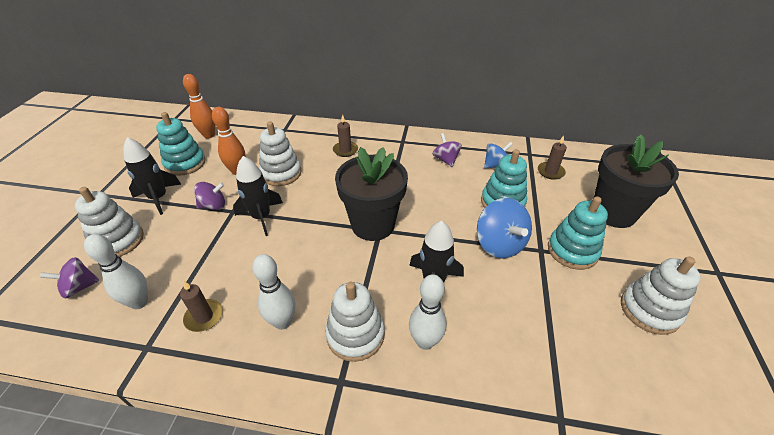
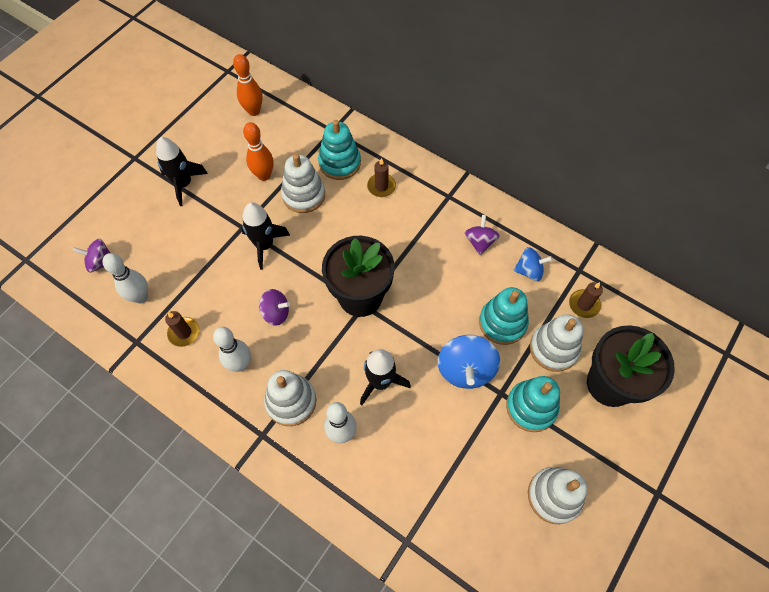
camera: 25 degrees right, 20 degrees up
(118, 241) = (139, 223): white stacking toy -> white stacking toy (553, 348)
(185, 163) = (219, 145): turquoise stacking toy -> turquoise stacking toy (339, 163)
(213, 206) = (228, 213): purple spinning top -> purple spinning top (276, 313)

